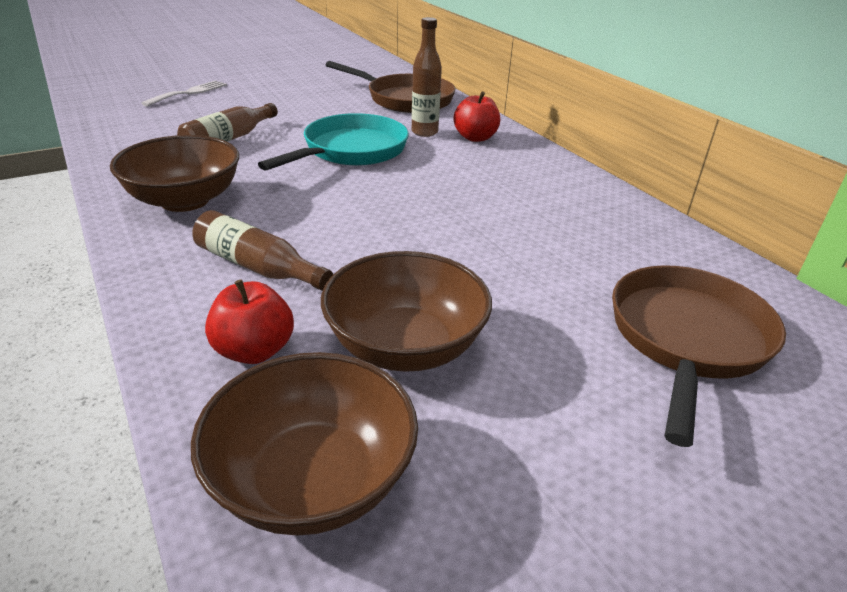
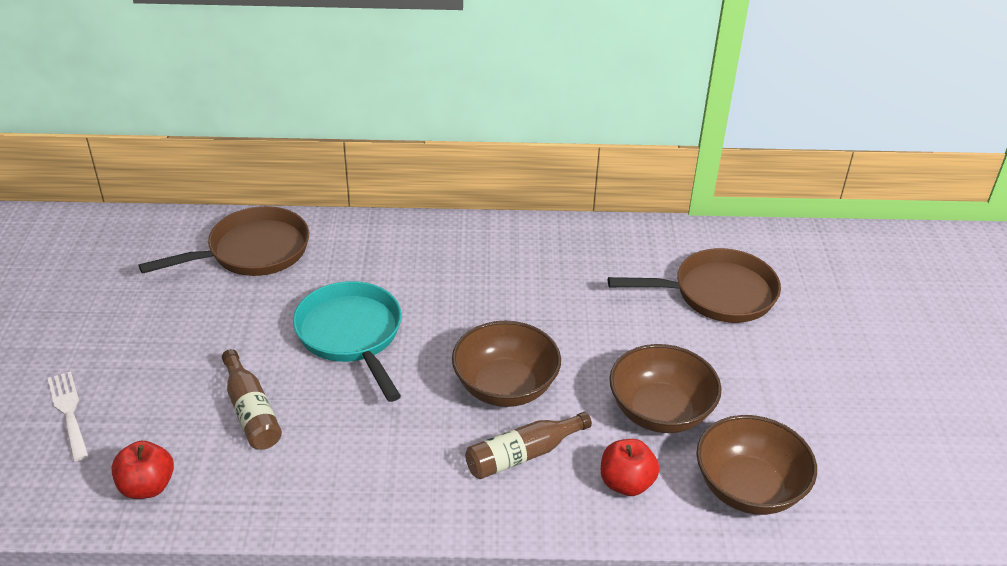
camera: 60 degrees left, 5 degrees up
(185, 200) = (376, 474): brown bowl -> brown bowl (505, 386)
(424, 132) = (348, 273): brown bottle -> none
(475, 138) = (386, 248): red apple -> red apple (147, 486)
(687, 339) = (717, 294): brown pan -> brown pan turned 120 degrees clockwise

